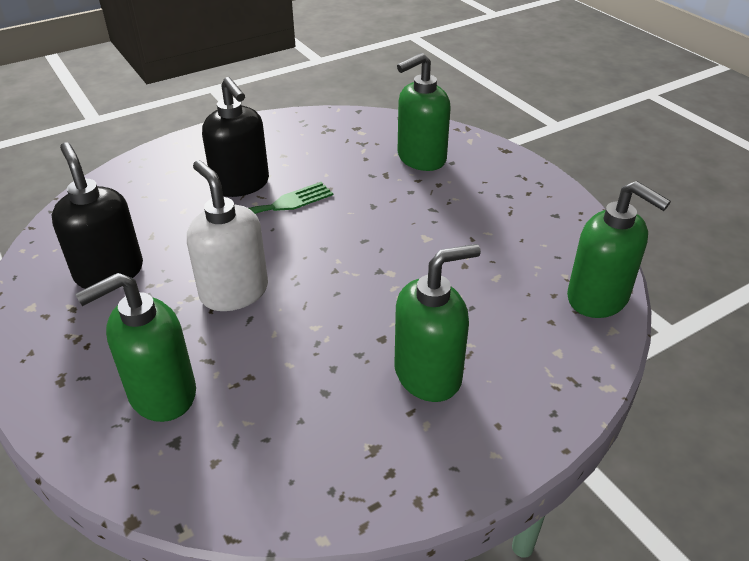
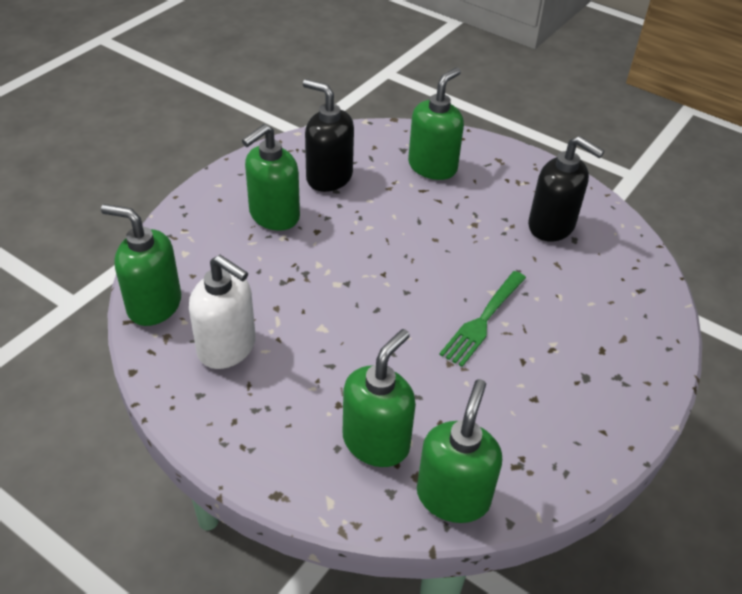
camera: 155 degrees right, 5 degrees up
(234, 292) = (446, 235): white soap dispenser -> white soap dispenser (227, 348)
(241, 184) = (538, 341): black soap dispenser -> black soap dispenser (328, 177)
(385, 126) = (453, 496): none -> green soap dispenser

